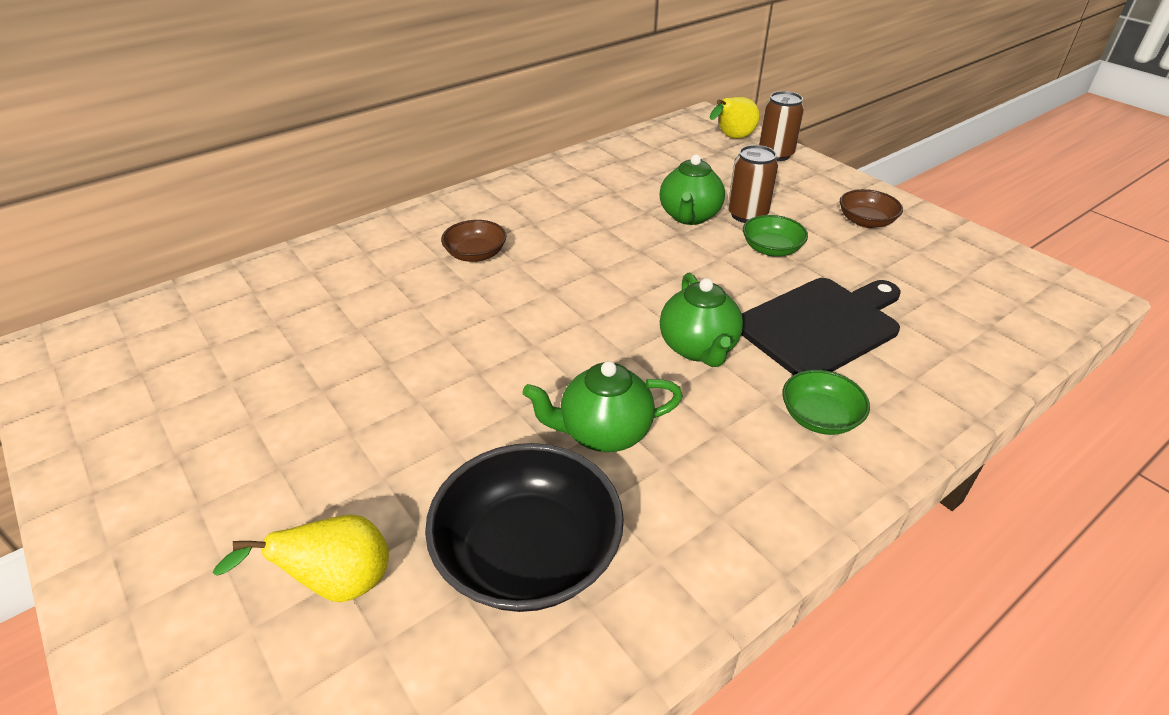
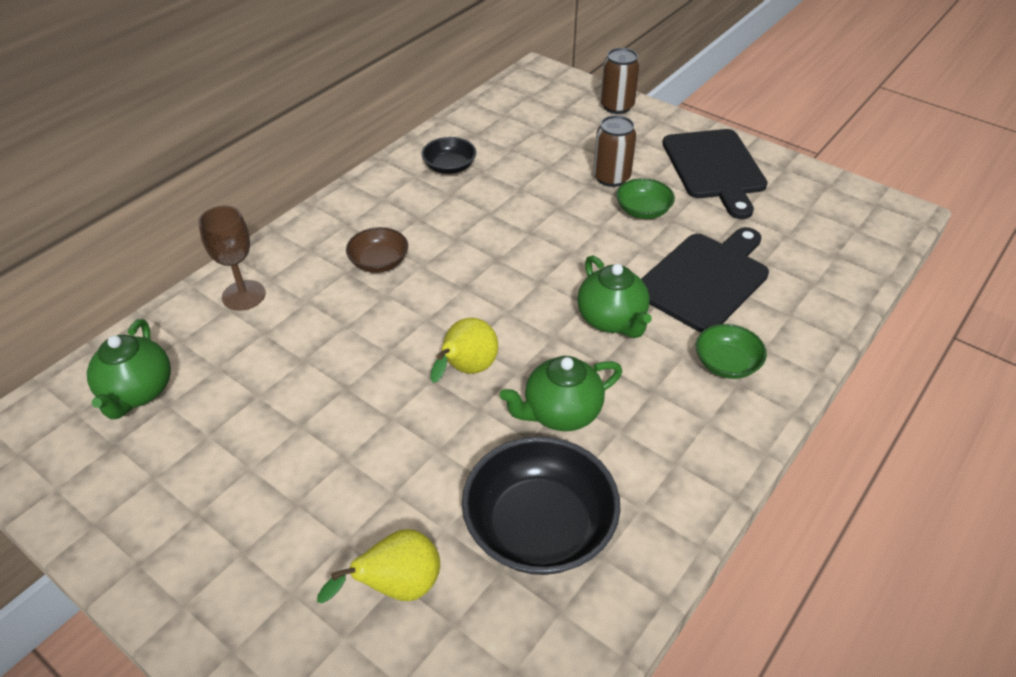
camera: 15 degrees left, 5 degrees up
(332, 263) = (243, 295): none -> brown goblet
(583, 183) = (449, 167): none -> black bowl
(689, 216) = (560, 188): green teapot -> green teapot (138, 392)
(732, 138) = (571, 93): yellow pear -> yellow pear (466, 370)
(866, 221) = (715, 168): brown bowl -> black cutting board

